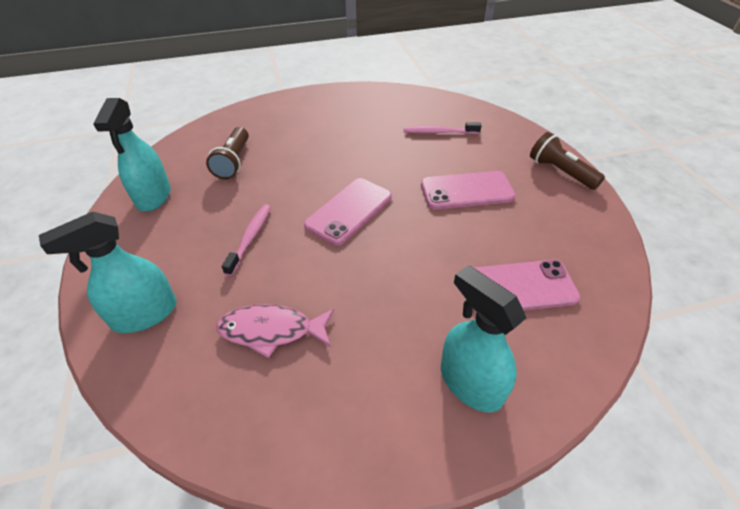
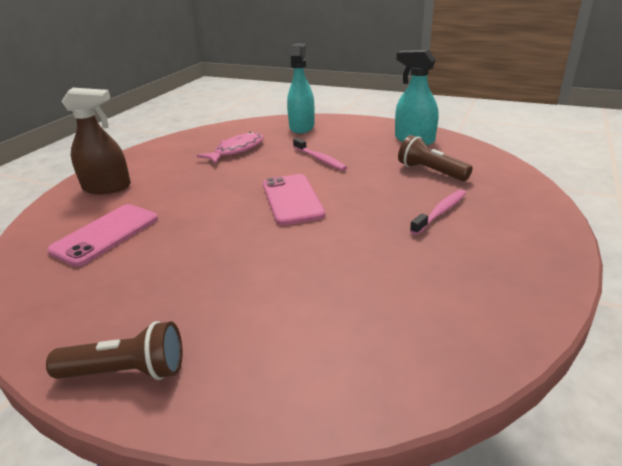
camera: 130 degrees right, 15 degrees down
(439, 132) = (346, 313): pink toothbrush -> pink toothbrush (440, 212)
(467, 191) = (221, 270): pink phone -> none
(470, 383) = (107, 187): turquoise spray bottle -> brown spray bottle

